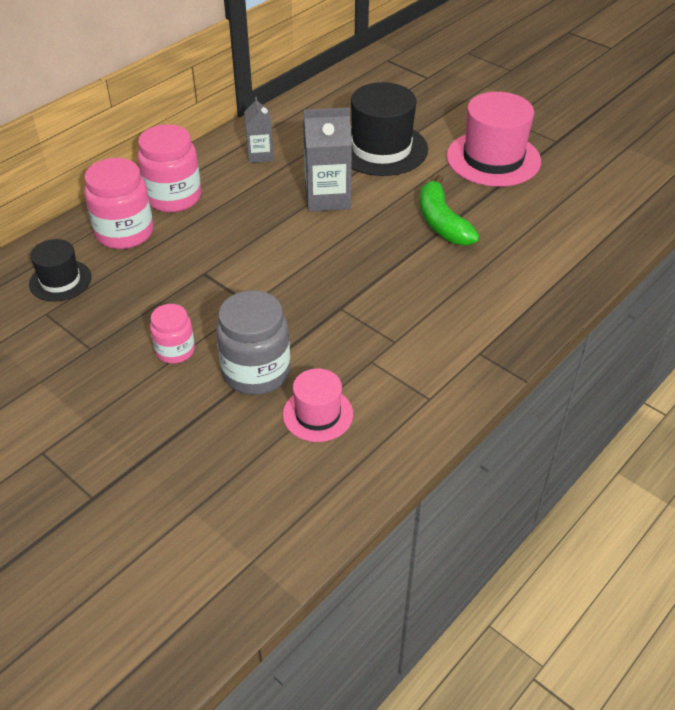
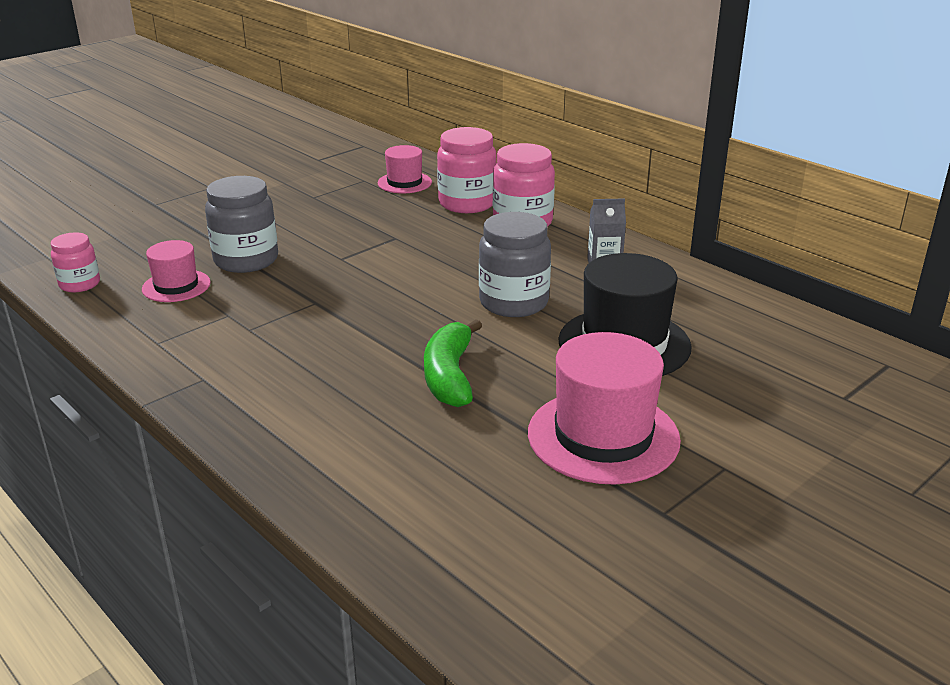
camera: 95 degrees right, 15 degrees down
(60, 280) = (404, 182): black hat -> pink hat
(175, 351) = (293, 227): pink jar -> pink jar (80, 284)
(327, 197) = (513, 302): grey carton -> grey jar
(441, 223) = (449, 376): green banana -> green banana turned 75 degrees counterclockwise

